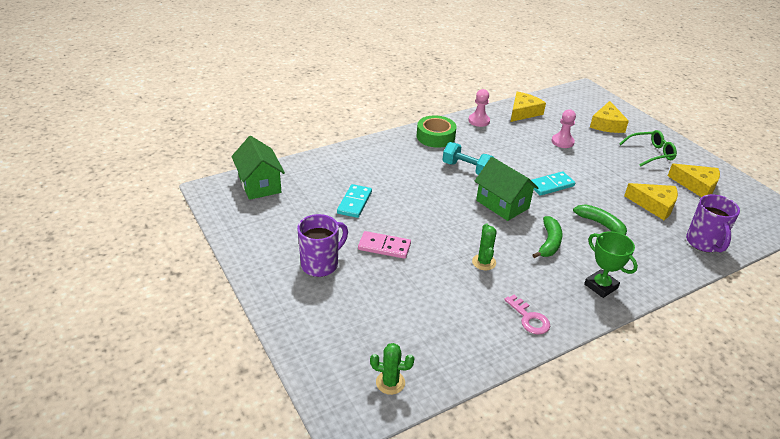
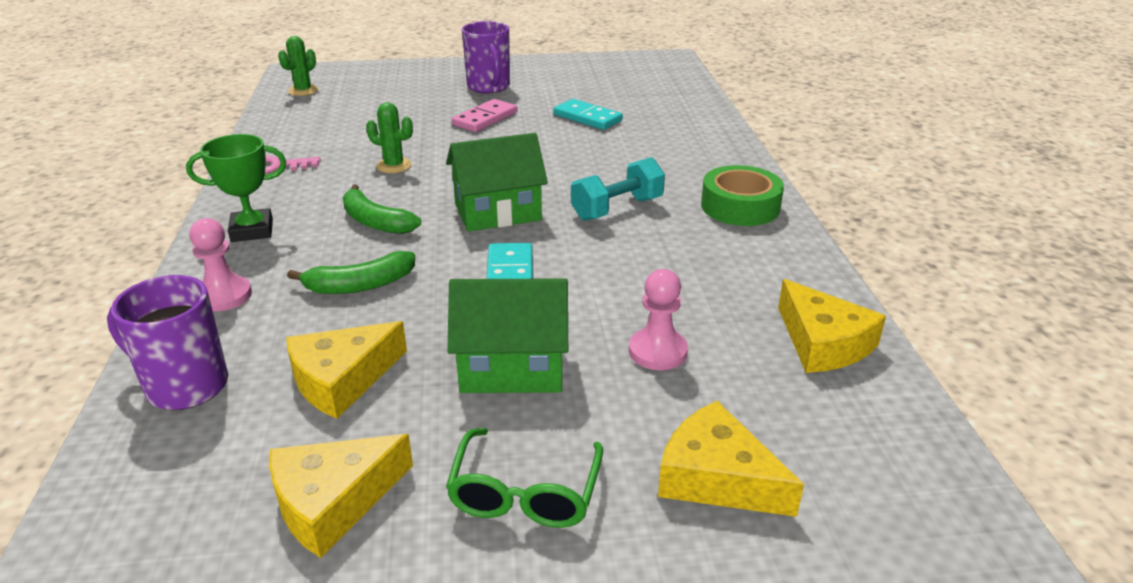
camera: 115 degrees right, 5 degrees down
(259, 184) = (664, 78): green house -> green house (512, 367)
(479, 121) = (791, 267): pink pawn -> pink pawn (224, 296)

